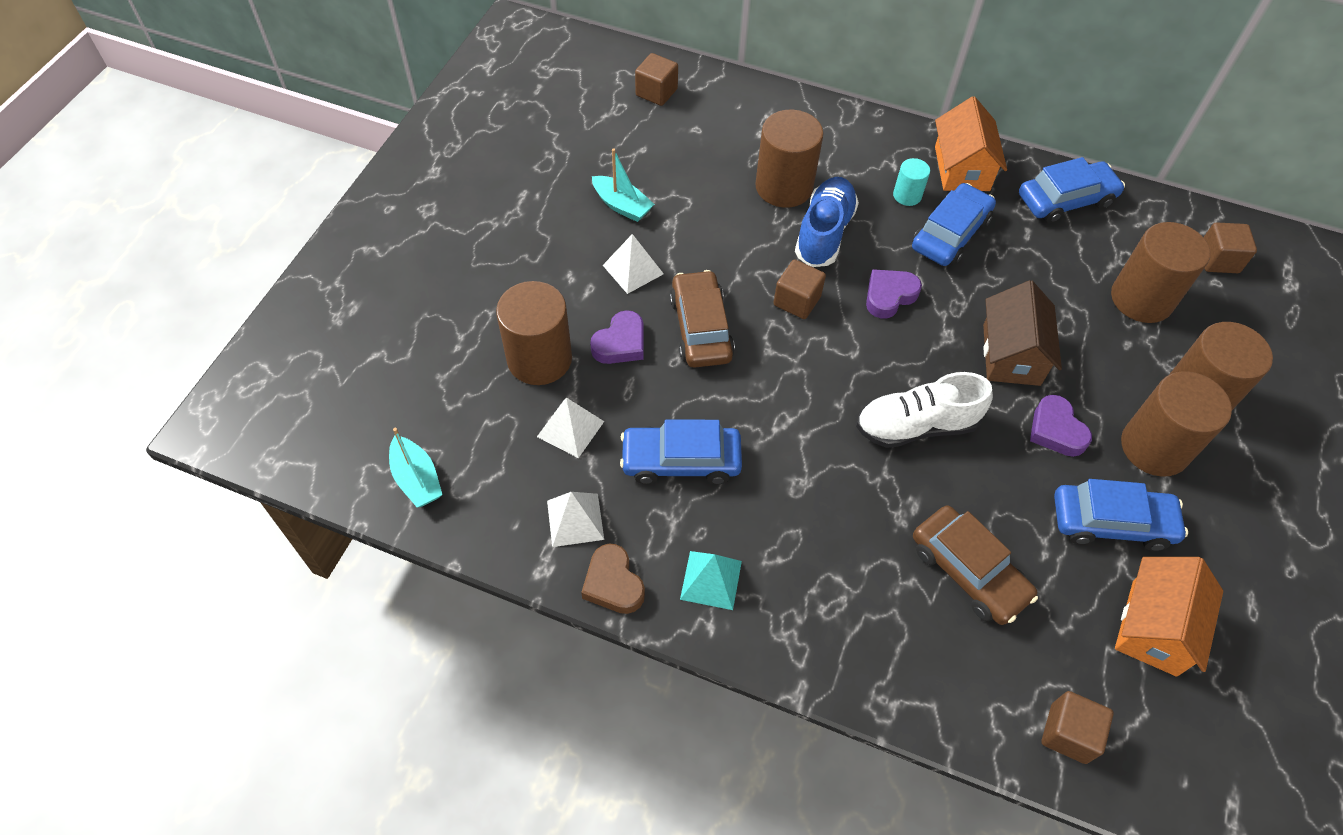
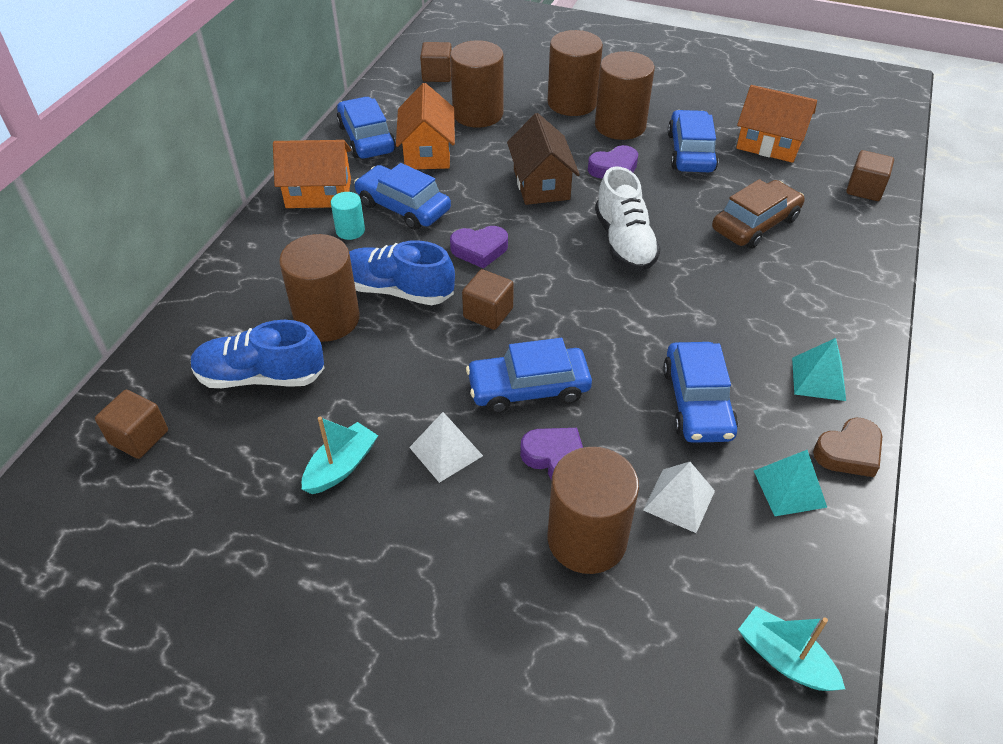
camera: 90 degrees left, 10 degrees down
(417, 479) = (784, 658): turquoise boat -> turquoise boat turned 105 degrees counterclockwise
(575, 519) = (789, 488): white pyramid -> turquoise pyramid
(701, 328) = (528, 388): brown car -> blue car
(716, 151) = (261, 376): none -> blue shoe
(889, 296) = (479, 250): purple heart -> purple heart turned 60 degrees counterclockwise
(1011, 354) = (541, 184): brown house -> brown house turned 75 degrees clockwise
(1051, 252) = (427, 152): none -> orange house

